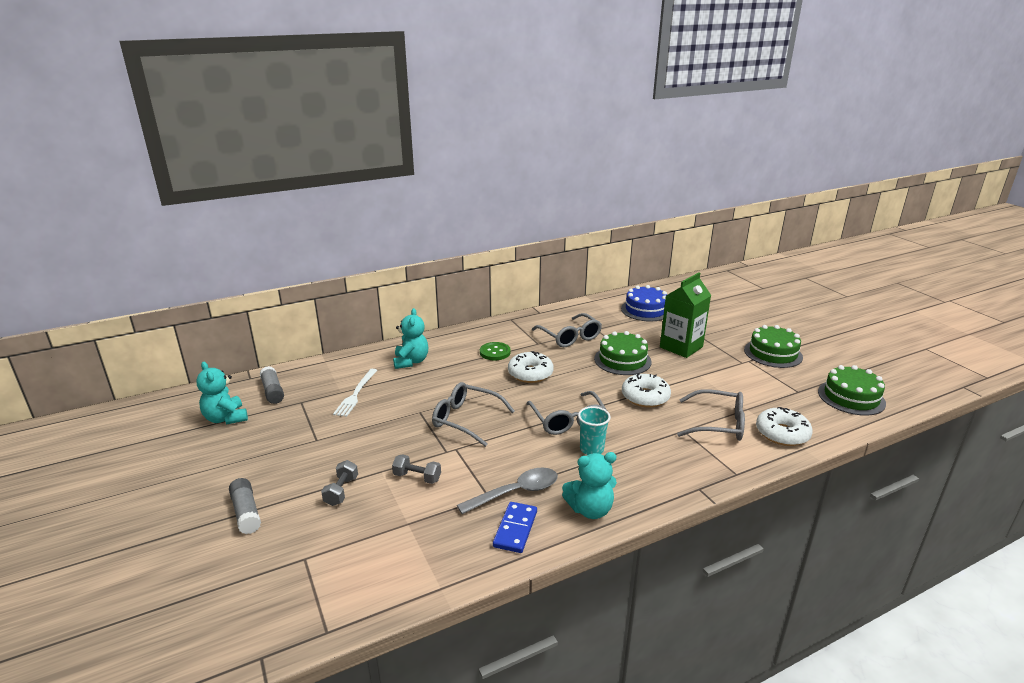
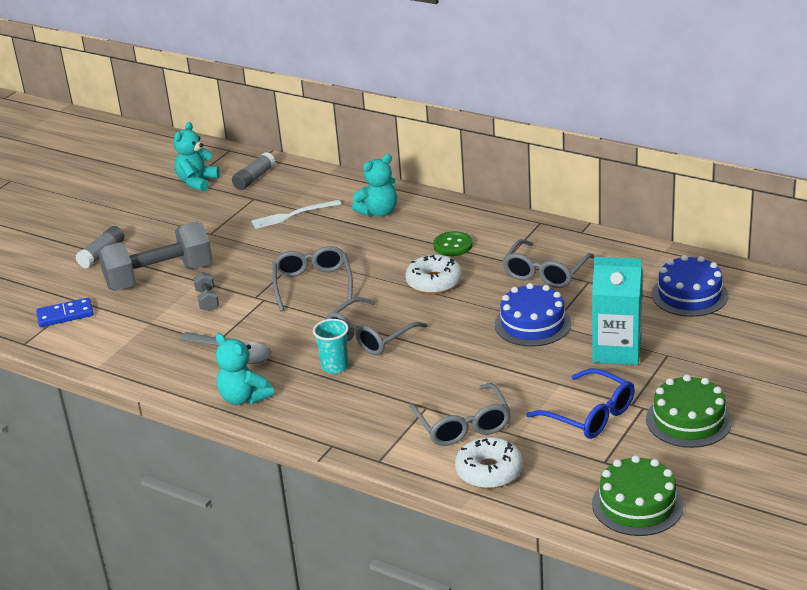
camera: 60 degrees right, 5 degrees up
(341, 491) = (159, 277): grey dumbbell -> grey dumbbell, size x2.40
(515, 529) = (186, 372): blue domino -> blue domino (65, 315)
(622, 360) = (532, 324): green cake -> blue cake
(645, 397) = (467, 364): white donut -> none
(681, 347) = (617, 351): green carton -> turquoise carton
(743, 378) = (590, 415): none -> blue glasses

